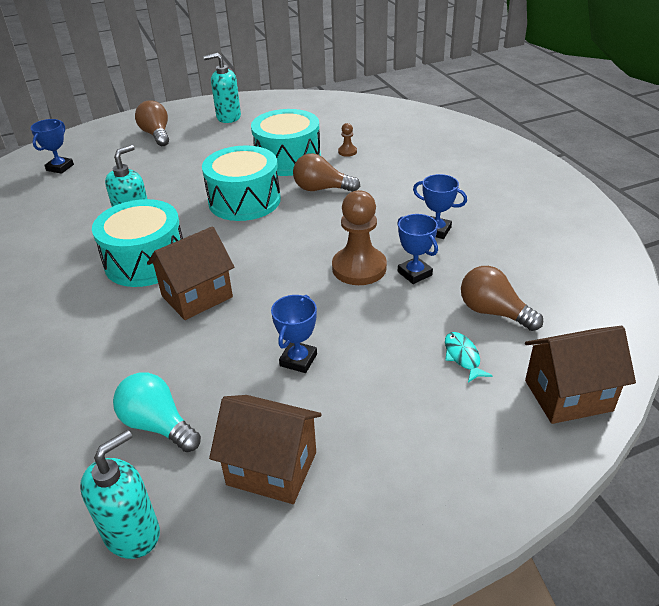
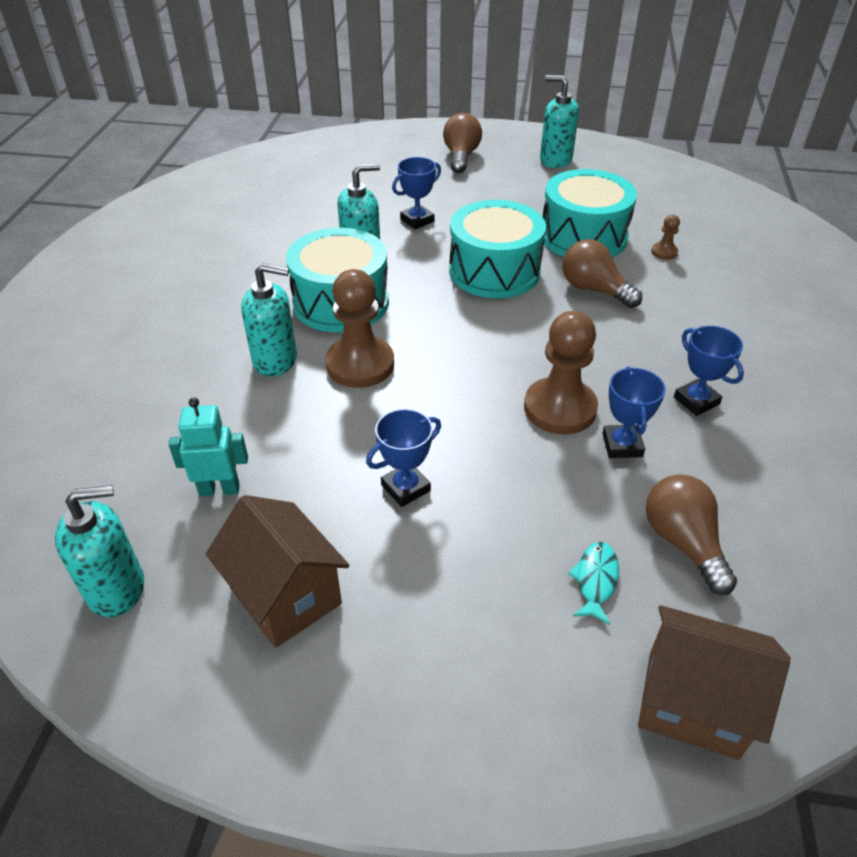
camera: 30 degrees right, 5 degrees up
(60, 167) = (338, 163): blue trophy -> blue trophy (417, 220)
(126, 320) = (275, 360): none -> turquoise soap dispenser
(158, 425) = (219, 489): turquoise light bulb -> turquoise robot
(197, 296) = (360, 364): brown house -> brown pawn

